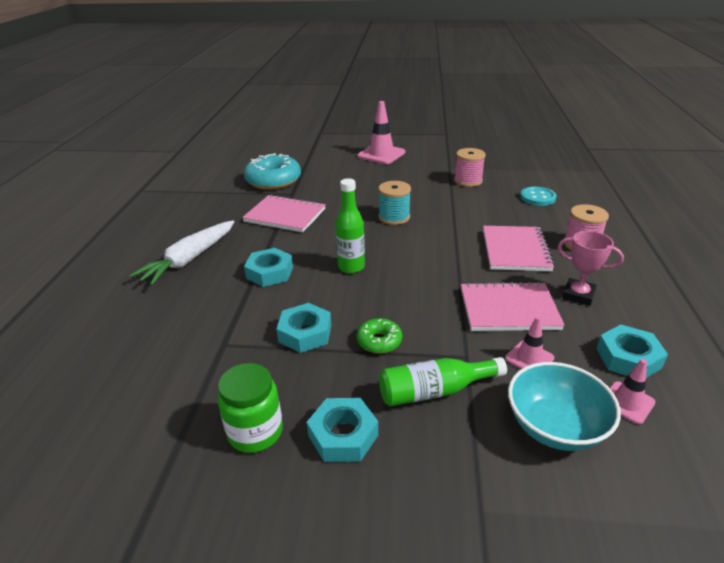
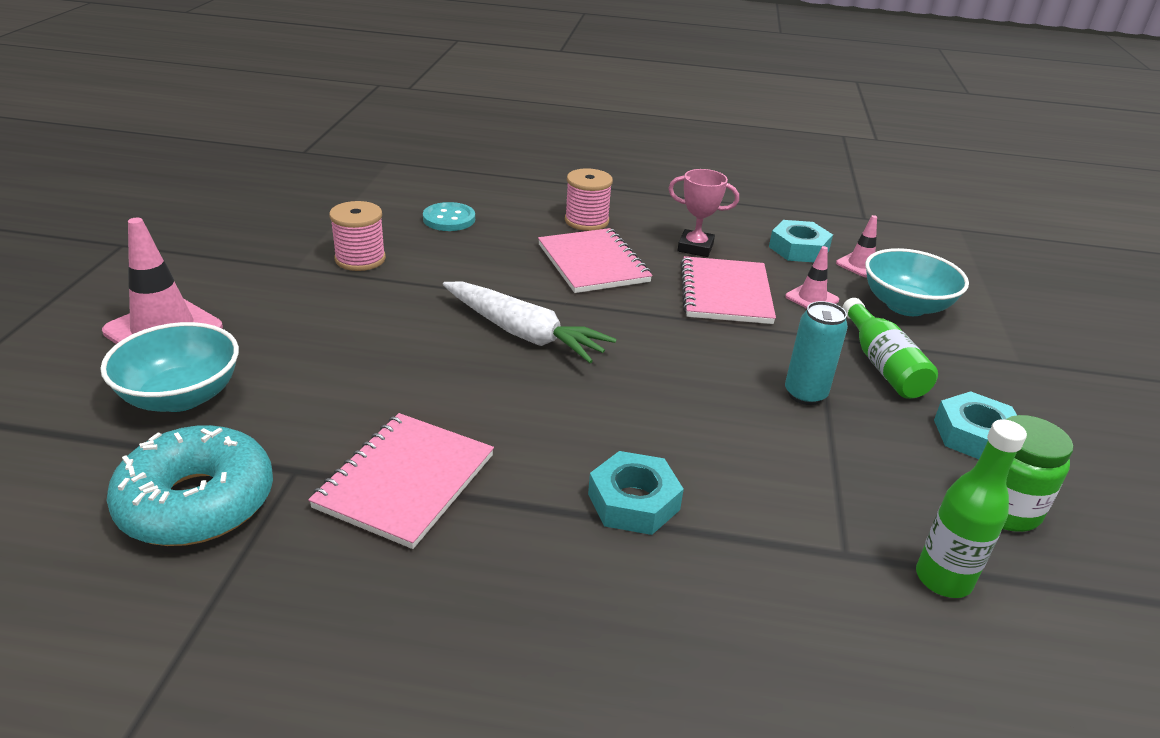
camera: 90 degrees left, 0 degrees up
(189, 259) = (570, 638): white carrot -> white carrot (523, 333)
(305, 333) = (801, 461): turquoise nut -> none
(336, 166) = (181, 396): none -> turquoise bowl
(351, 267) = (623, 405): green bottle -> green bottle (943, 579)
(379, 341) = (805, 394): green donut -> turquoise can
(394, 217) = (465, 346): turquoise spool -> none
(515, 250) = (593, 263): pink notebook -> pink notebook turned 60 degrees clockwise
(578, 295) = (695, 247): pink trophy -> pink trophy turned 75 degrees clockwise

